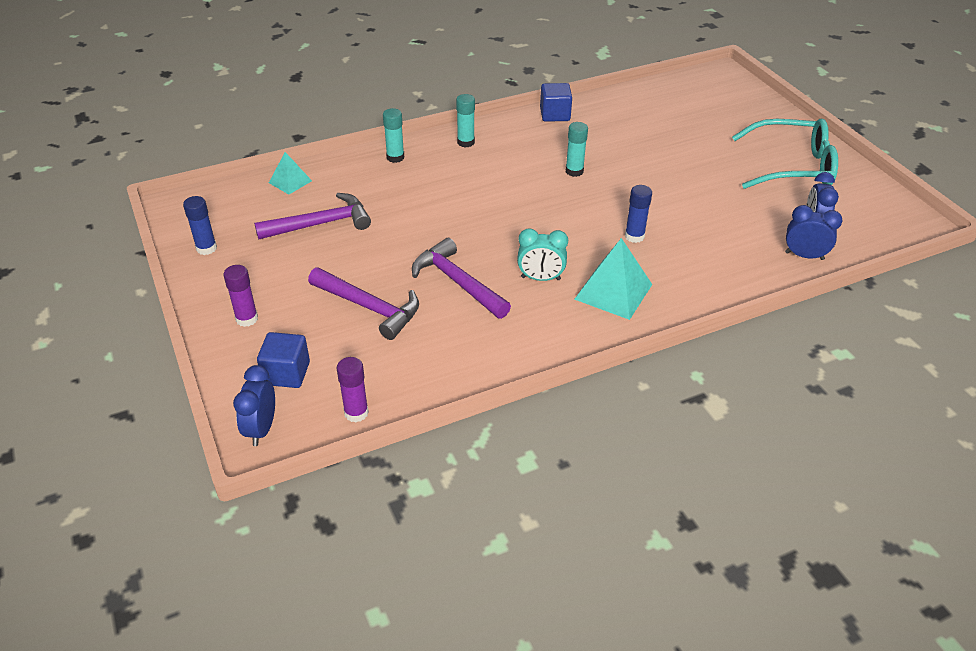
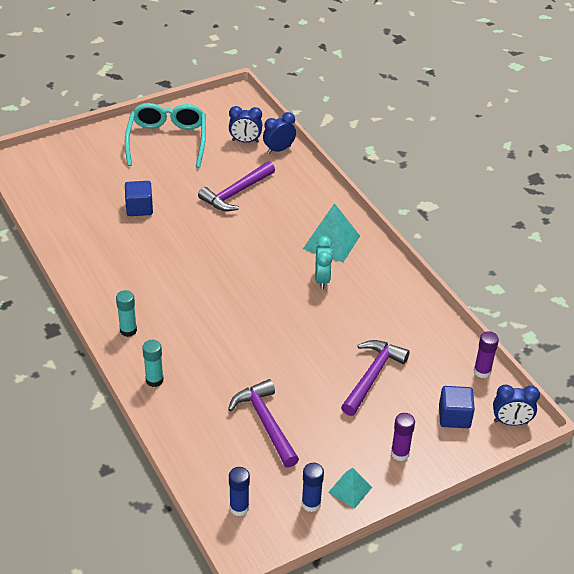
camera: 95 degrees left, 0 degrees up
(290, 181) = (198, 457): turquoise pyramid -> turquoise pyramid (350, 489)
(457, 282) = (333, 326): purple hammer -> purple hammer (236, 193)
(555, 114) = (80, 270): blue cube -> blue cube (139, 208)
(574, 171) = (176, 259): turquoise glue stick -> none
(634, 236) = (265, 228): blue glue stick -> blue glue stick (239, 508)
(804, 256) = (279, 150): blue clock -> blue clock turned 45 degrees clockwise

